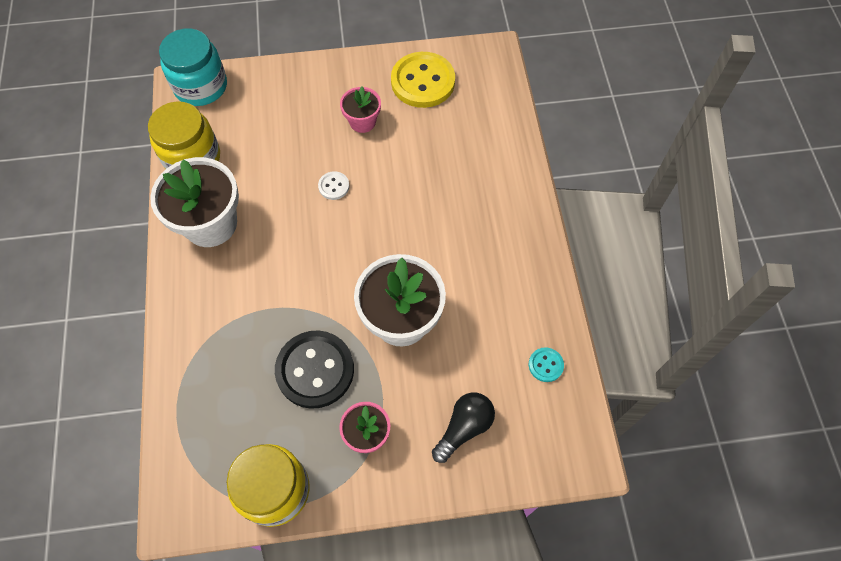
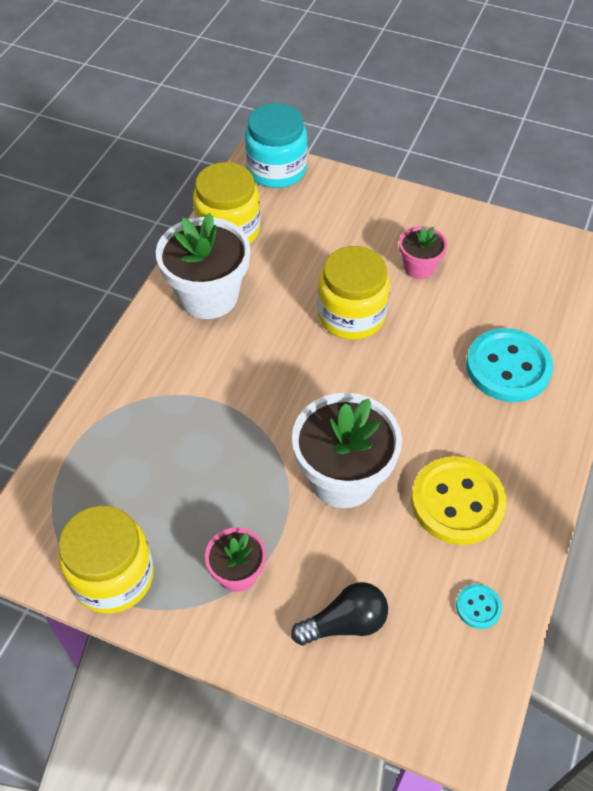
camera: 30 degrees right, 10 degrees down
(315, 370) = (224, 482): black button -> none
(334, 186) = (351, 315): white button -> yellow jar
(423, 82) = (508, 255): yellow button -> yellow button (457, 502)
(470, 173) = (508, 367): none -> turquoise button

